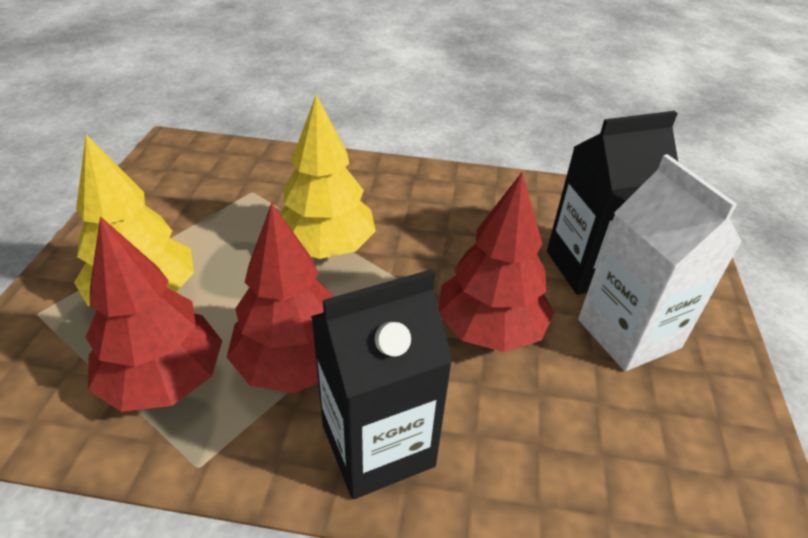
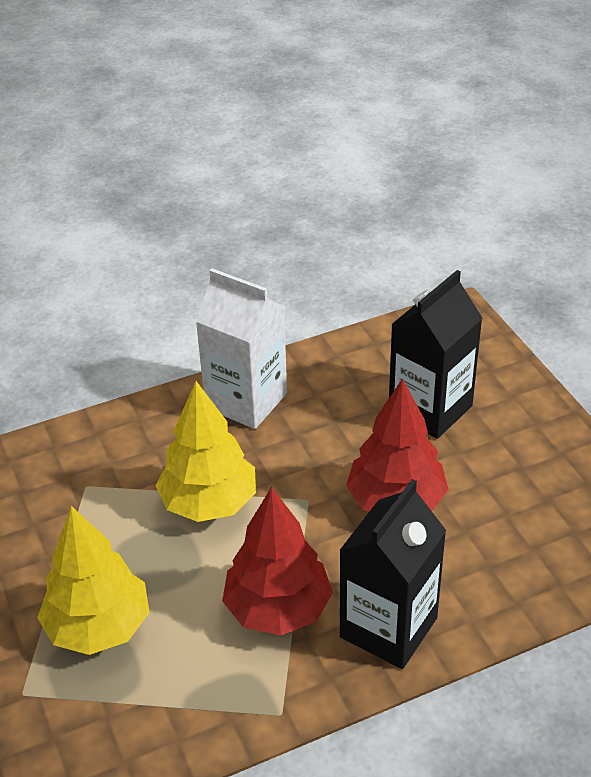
camera: 30 degrees left, 0 degrees up
(164, 380) = (192, 677): red tree -> none
(628, 333) = (493, 451): white carton -> white carton (246, 401)

